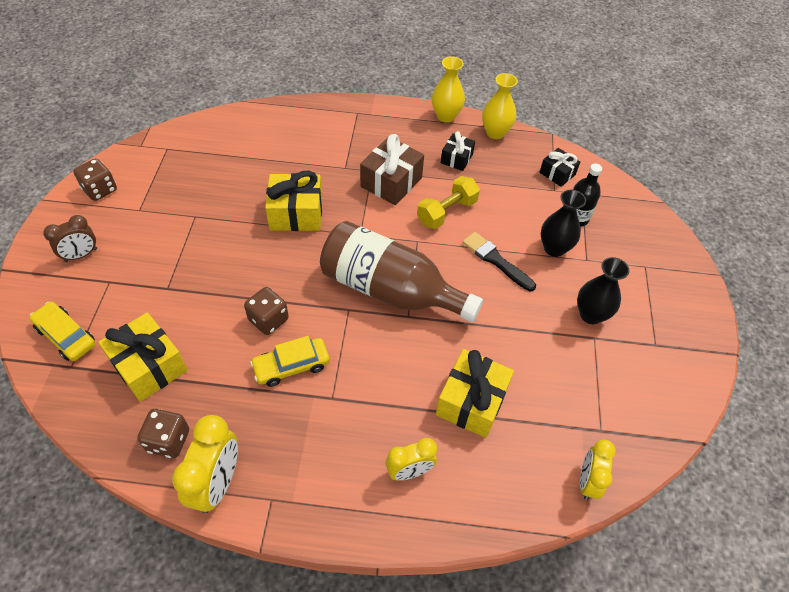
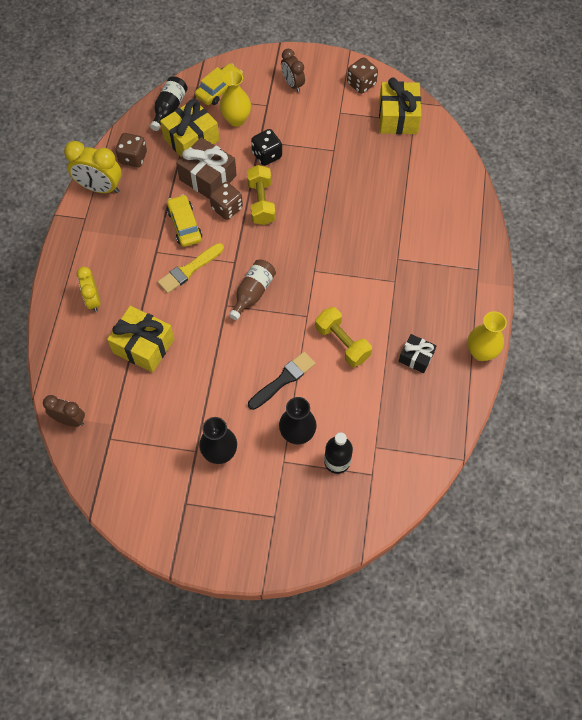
camera: 95 degrees right, 10 degrees up
(86, 398) = (169, 109): none -> black bottle
(191, 280) = (267, 155): none -> black dice
(263, 284) = (261, 202): none -> yellow dumbbell
(296, 213) = (338, 222): yellow gift -> yellow gift (398, 117)
(359, 357) = (189, 270): none -> yellow brush
(391, 182) = (380, 297): brown gift -> brown gift (208, 177)
(391, 290) = (252, 293): brown bottle -> brown bottle, size x0.49
(495, 133) = (458, 399): yellow vase -> yellow vase (236, 119)
(557, 173) = (399, 454): black gift -> none
(587, 481) = (70, 420): yellow clock -> brown clock

